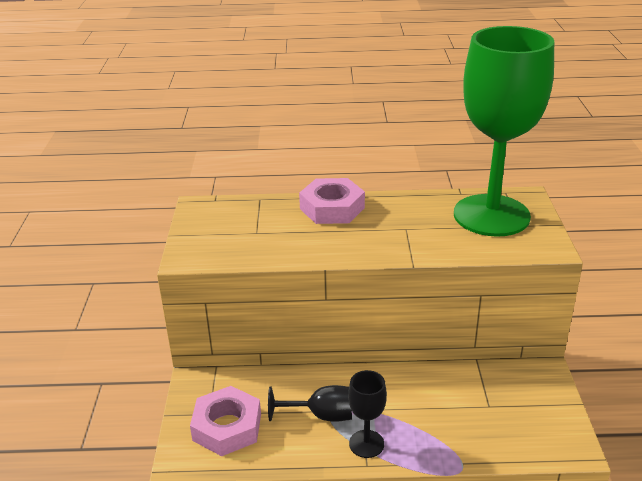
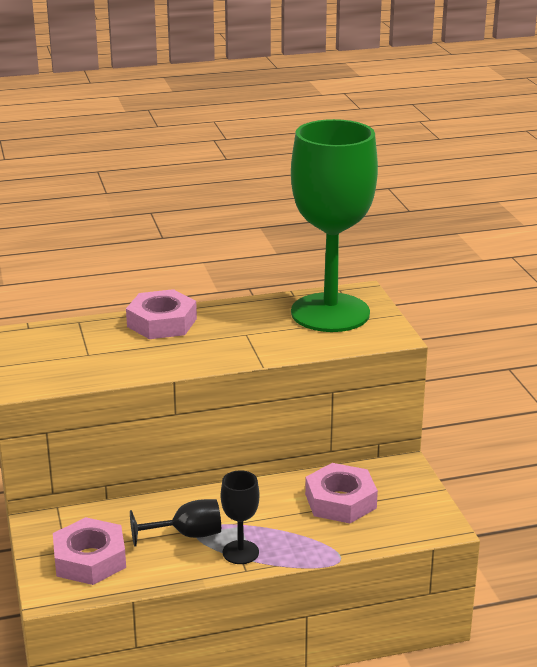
camera: 15 degrees left, 5 degrees down
(475, 401) = (340, 501): none -> pink nut

